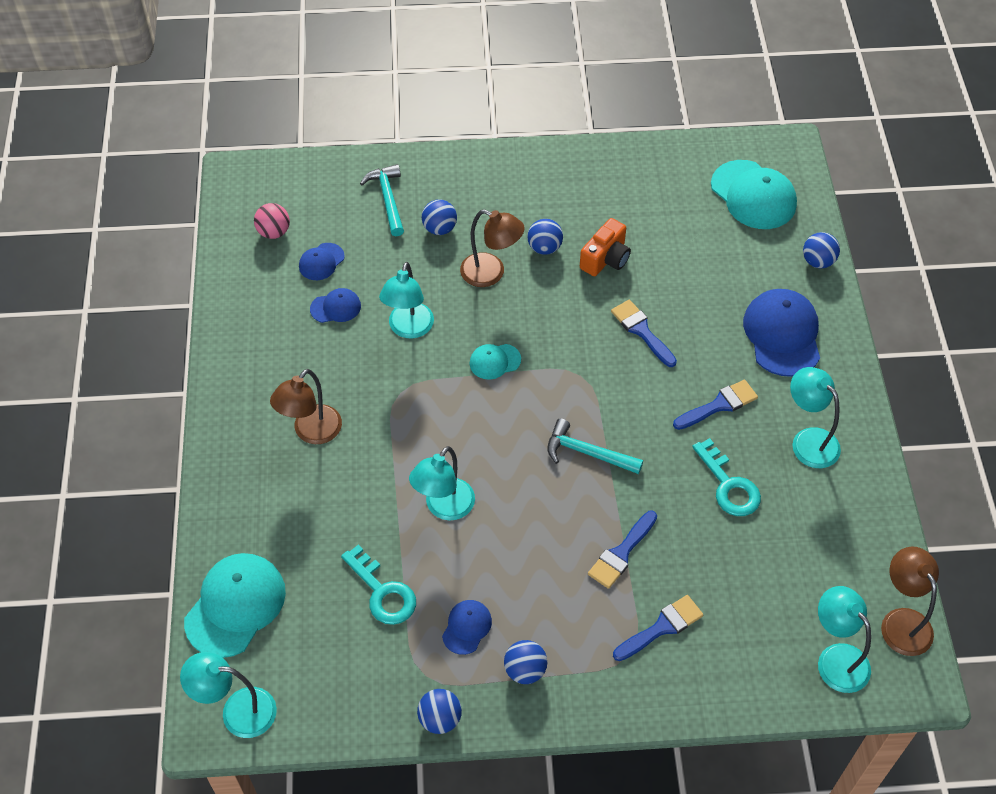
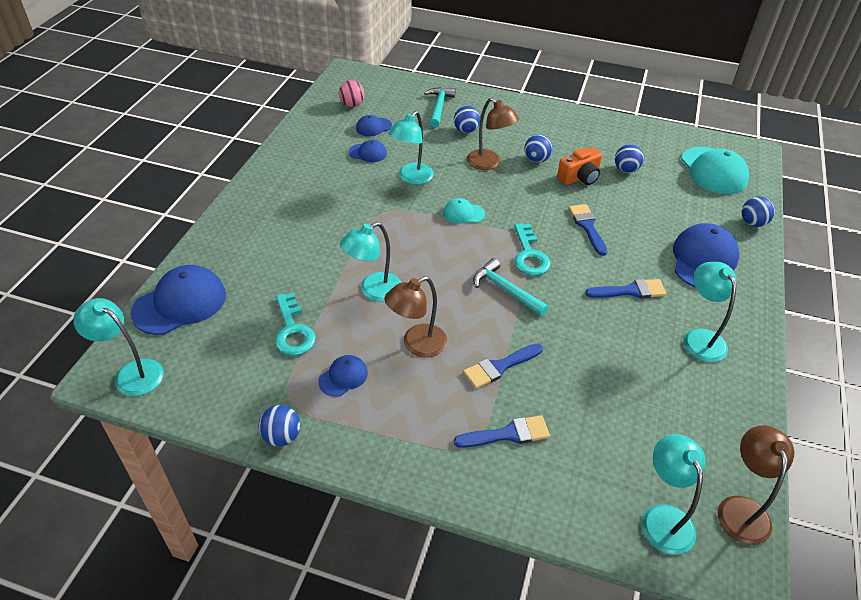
camera: 20 degrees right, 10 degrees down
(235, 606) = (180, 303): turquoise cap -> blue cap
(311, 432) = (305, 216): brown lamp -> brown lamp (417, 345)
(525, 670) = (373, 425): blue ball -> blue ball (626, 170)
(729, 486) = (615, 348): turquoise key -> turquoise key (529, 255)

